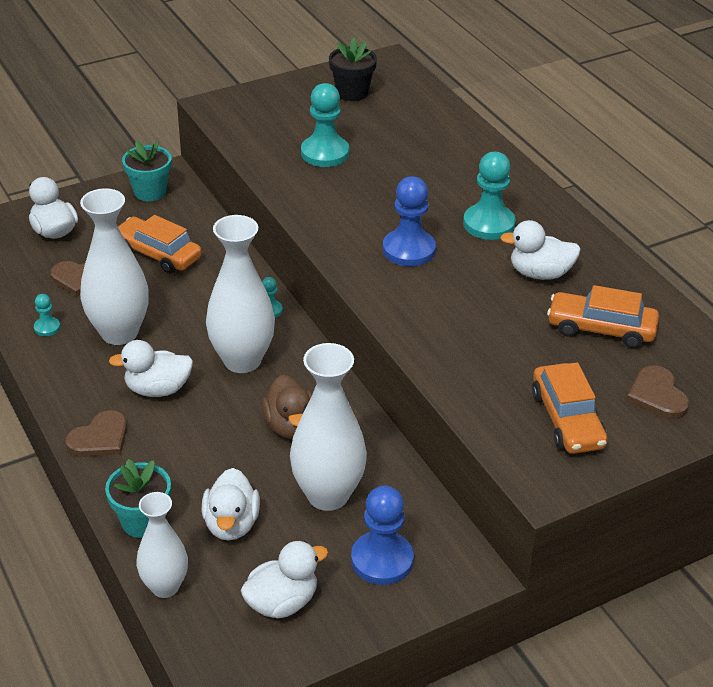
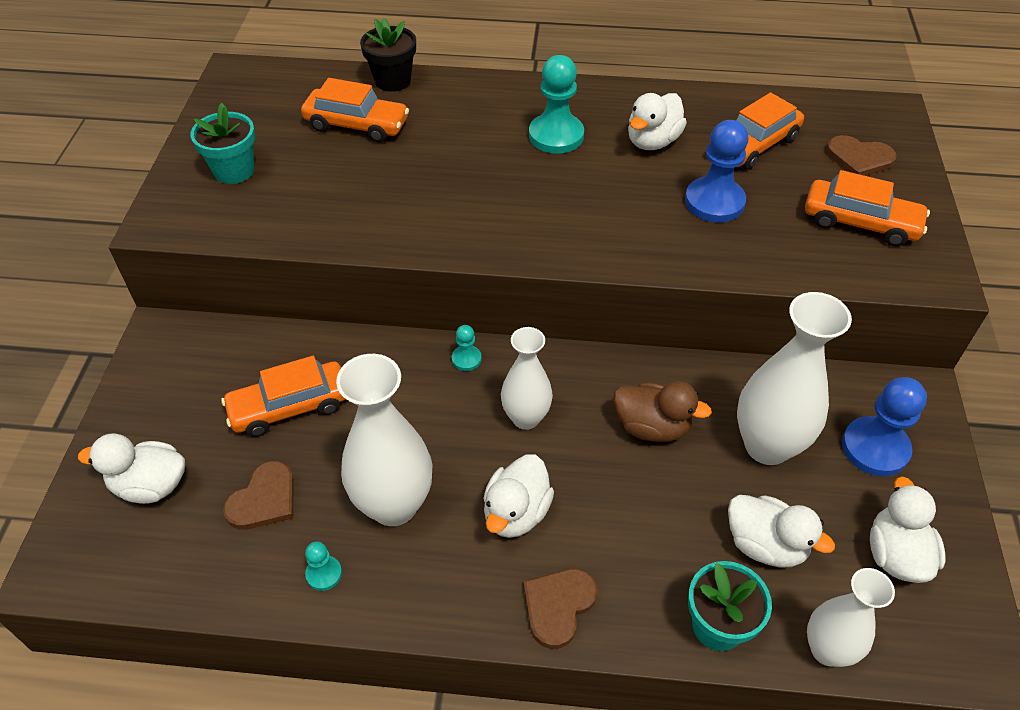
camera: 55 degrees left, 10 degrees up
(100, 438) = (558, 606): brown heart -> brown heart turned 135 degrees counterclockwise
(150, 192) = (174, 363): turquoise flower pot -> turquoise flower pot (234, 171)
(242, 360) = (526, 418): white vase -> white vase, size x0.63
(325, 153) = (339, 183): turquoise pawn -> none
(352, 93) = (259, 118): black flower pot -> black flower pot (392, 81)
(393, 133) = (356, 125): none -> orange car
(409, 250) = (549, 202): blue pawn -> blue pawn (714, 202)

